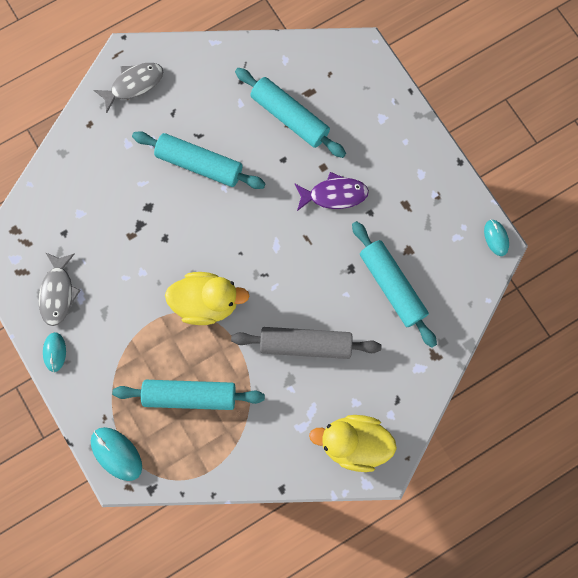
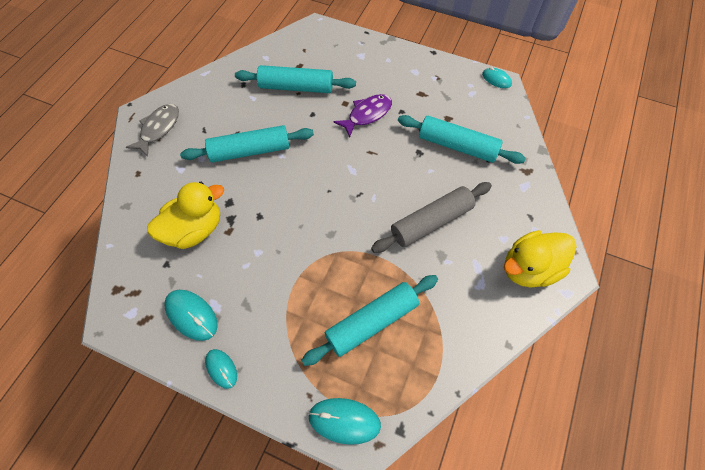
camera: 35 degrees left, 15 degrees down
(58, 292) = (191, 315): grey fish -> turquoise mouse
(207, 302) = (329, 241): yellow duck -> yellow duck (194, 230)

